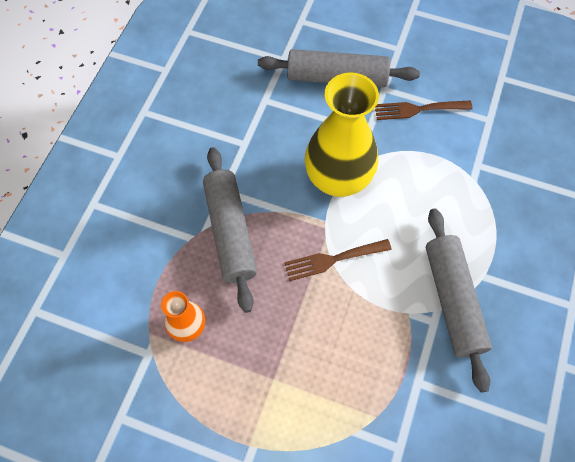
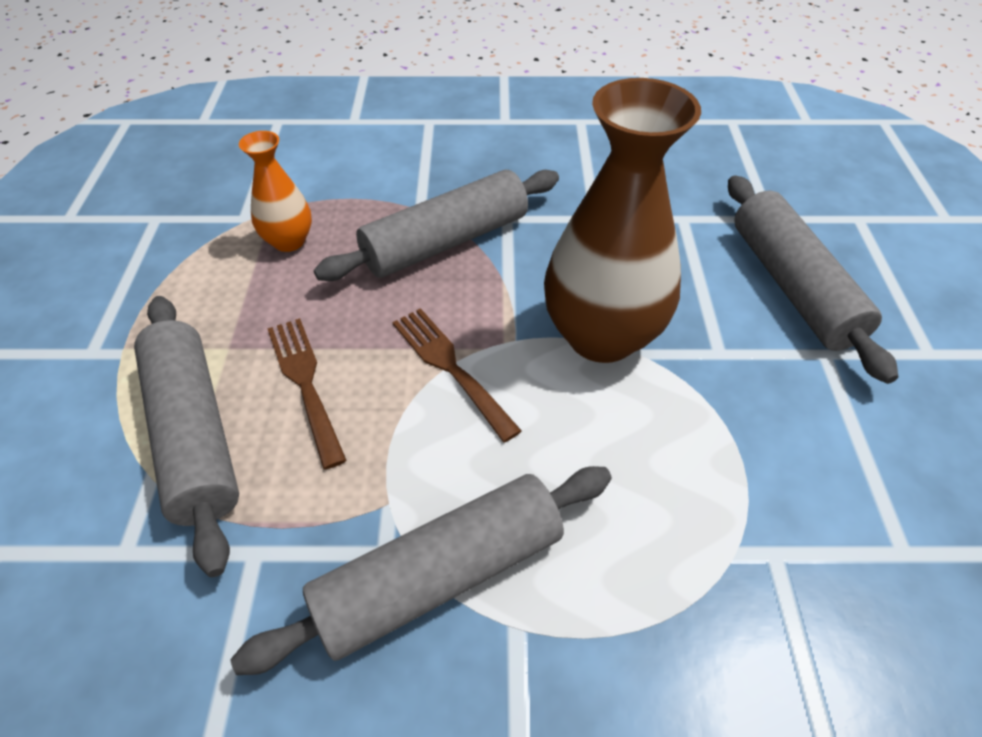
camera: 70 degrees right, 15 degrees down
(334, 405) = (195, 434): none -> grey rolling pin
(338, 179) = (601, 336): yellow vase -> brown vase
(418, 109) = (823, 415): brown fork -> brown fork (305, 383)

